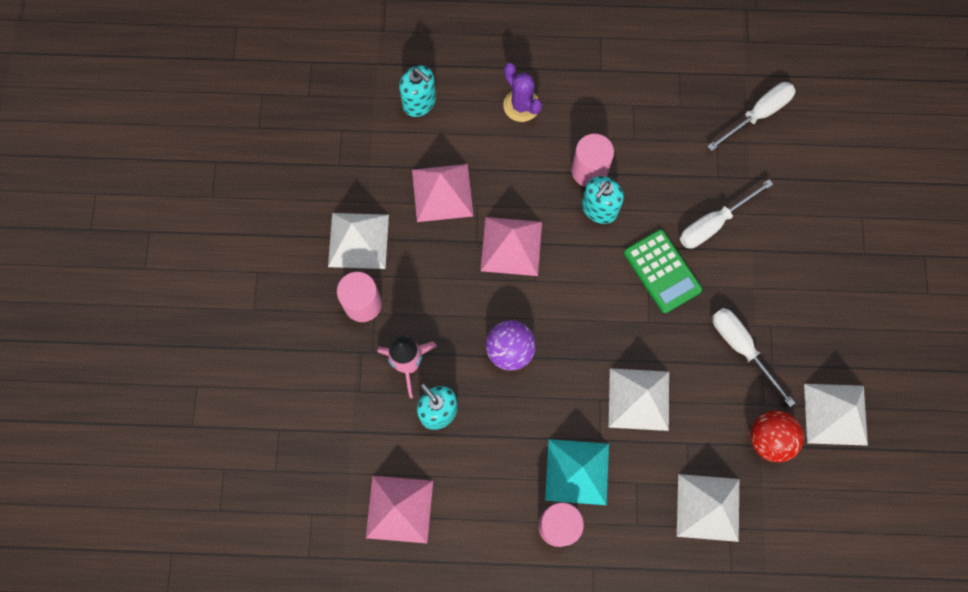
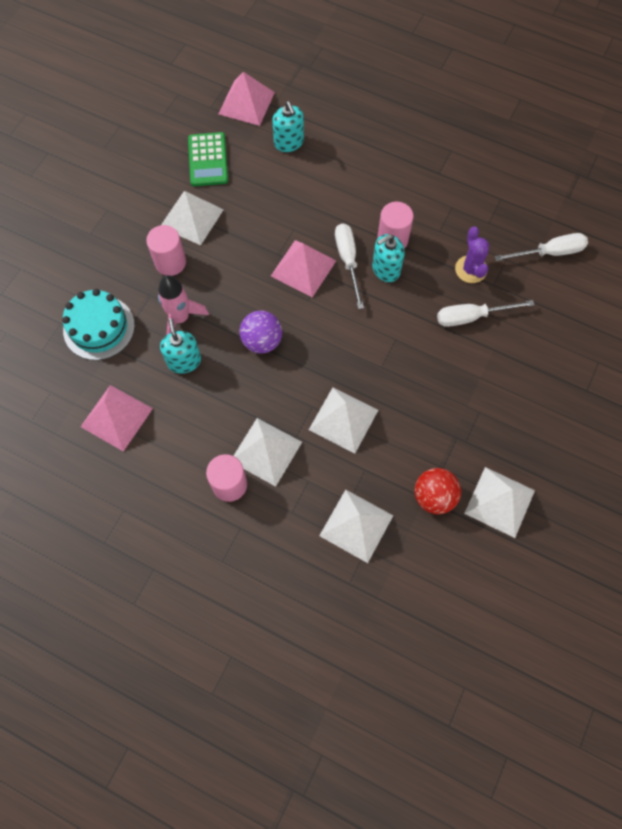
camera: 25 degrees right, 5 degrees down
(324, 416) = (99, 327): none -> turquoise cake
(442, 192) = (272, 210): pink pyramid -> pink pyramid (246, 103)
(521, 105) = (364, 174): purple cactus -> purple cactus (471, 269)
(577, 472) = (266, 451): turquoise pyramid -> white pyramid
(662, 271) = (412, 334): green calculator -> green calculator (208, 160)
(741, 348) = (446, 418): white screwdriver -> white screwdriver (348, 261)

